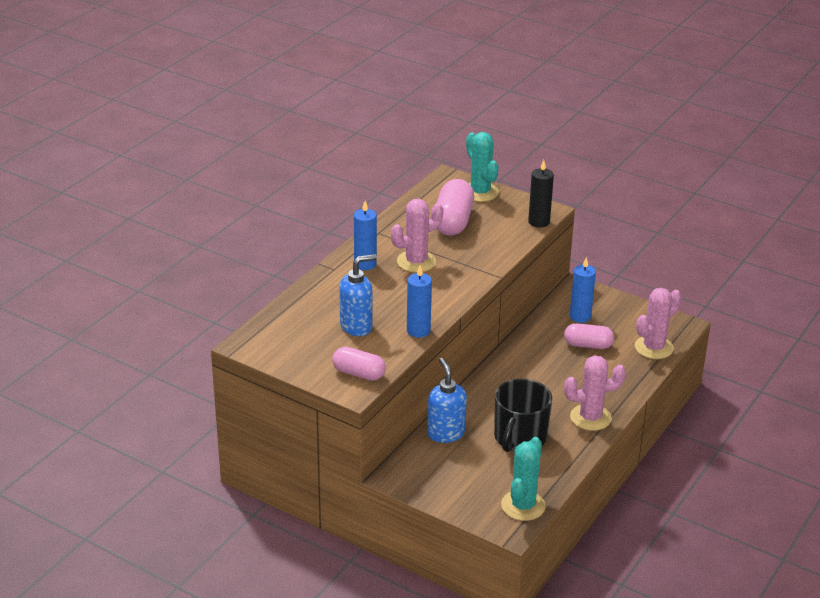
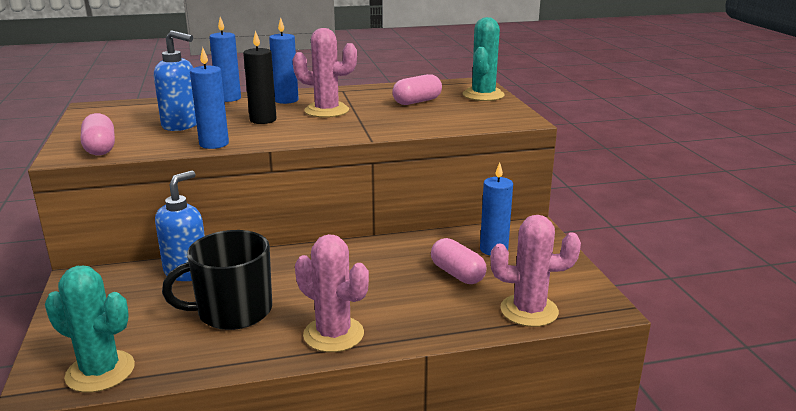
camera: 45 degrees right, 10 degrees down
(320, 283) = (228, 98): none -> blue candle
(453, 221) = (417, 101): pink capsule -> pink capsule, size x0.64
(523, 506) = (100, 371): turquoise cactus -> turquoise cactus turned 45 degrees clockwise
(539, 222) = (496, 123): black candle -> black candle (263, 120)

